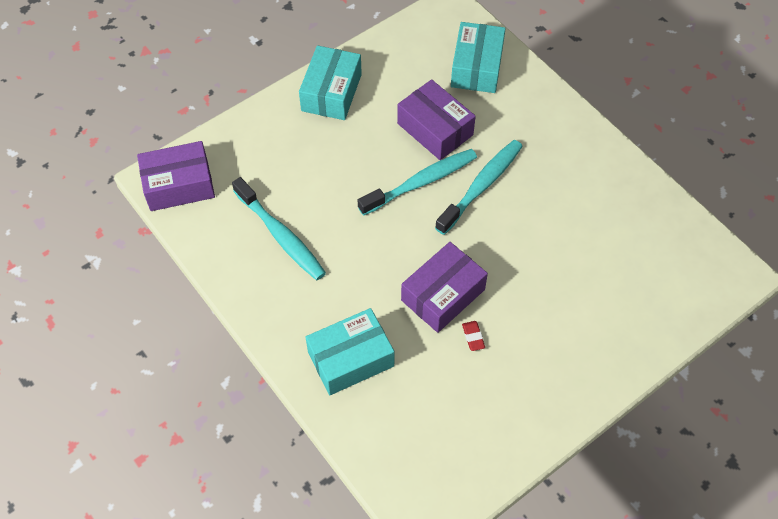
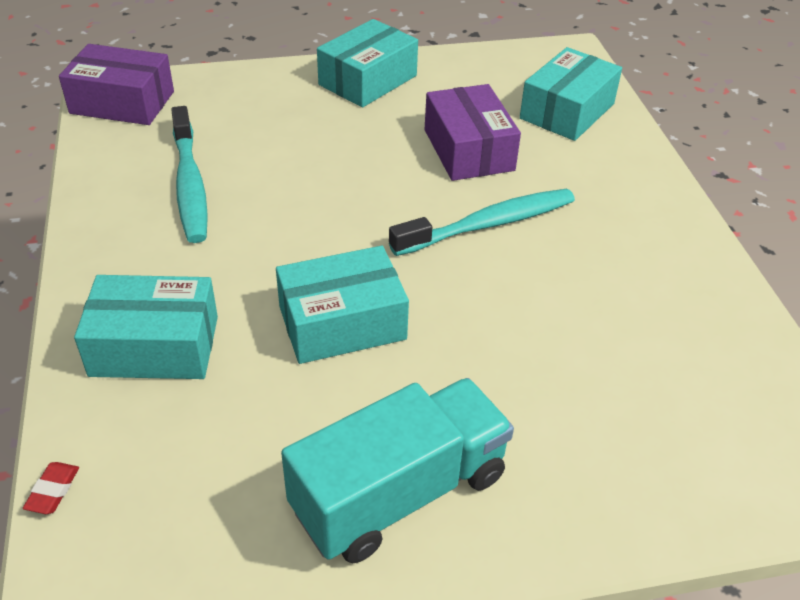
camera: 25 degrees right, 15 degrees down
(421, 182) = (410, 194): turquoise toothbrush -> none
(443, 295) = (342, 322): purple box -> turquoise box
(473, 337) = (345, 390): red eraser -> red eraser (53, 490)
(536, 382) = (399, 493): none -> turquoise truck

